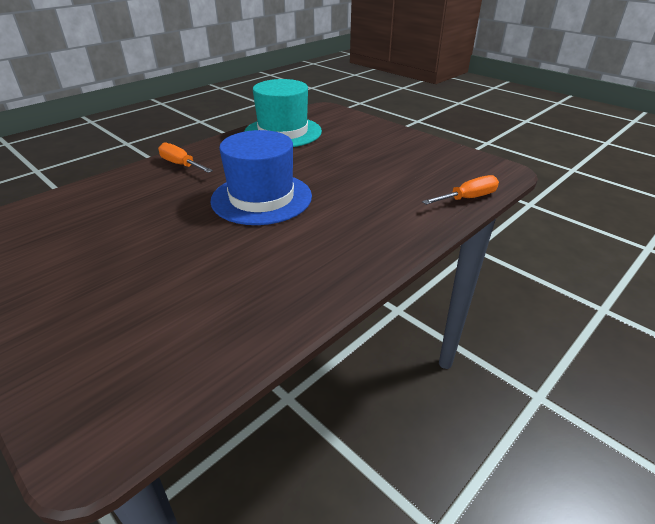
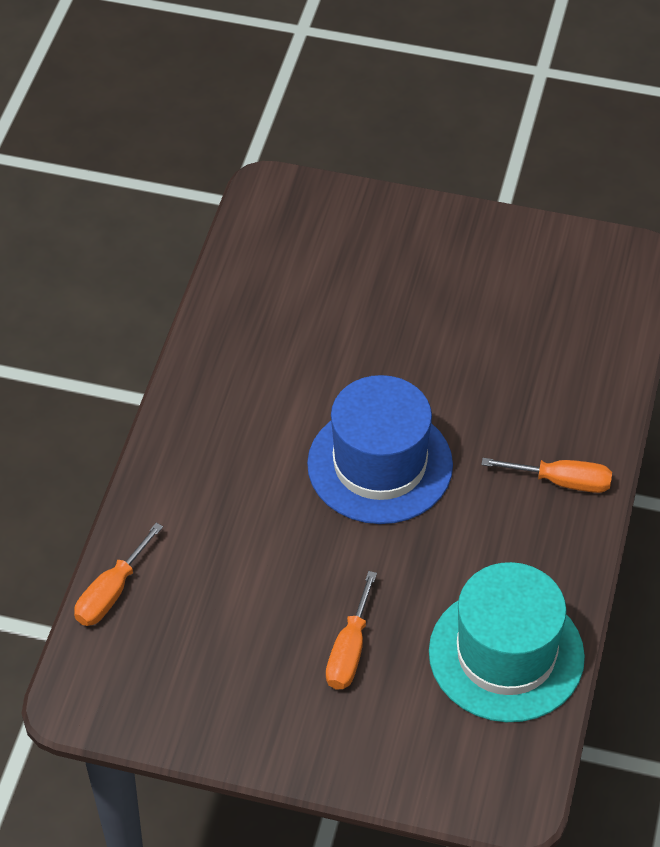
camera: 150 degrees right, 15 degrees up
(350, 149) = (349, 650): none -> orange screwdriver

